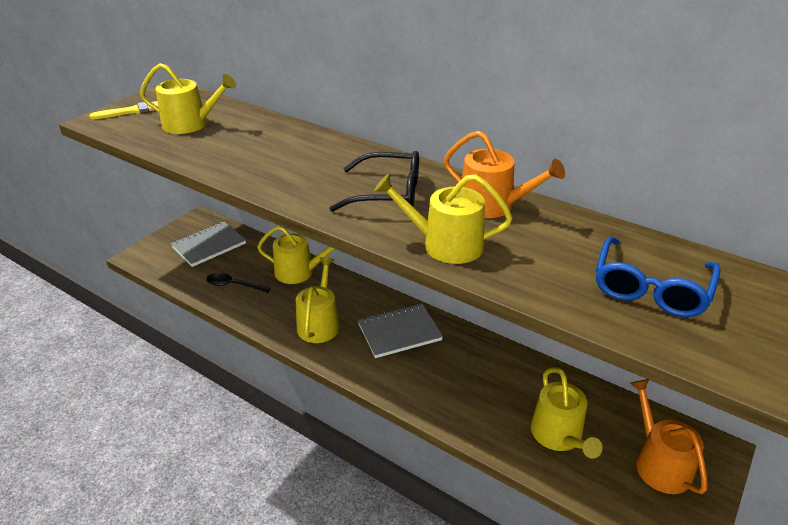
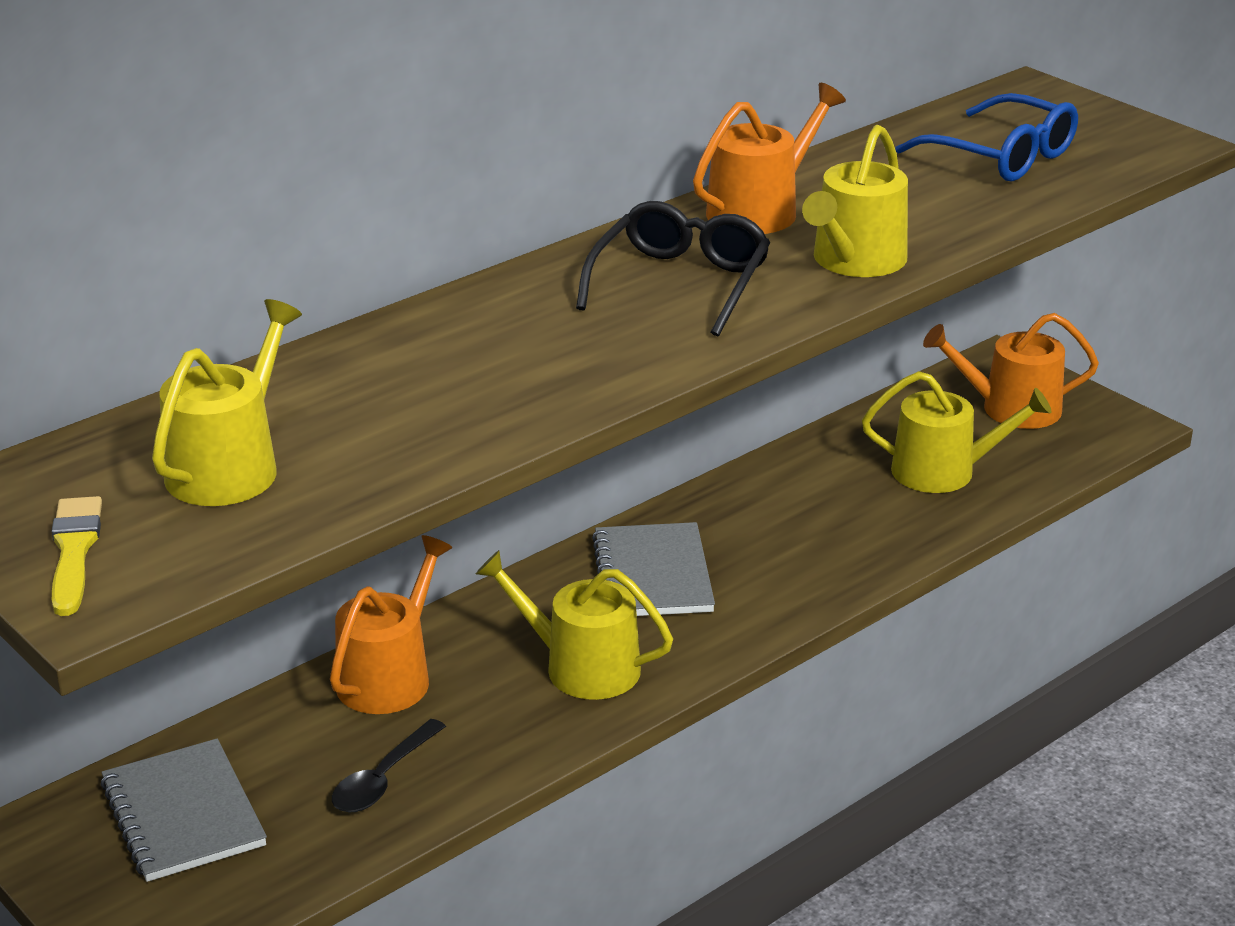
camera: 75 degrees left, 5 degrees down
(299, 272) = (389, 676): yellow watering can -> orange watering can

